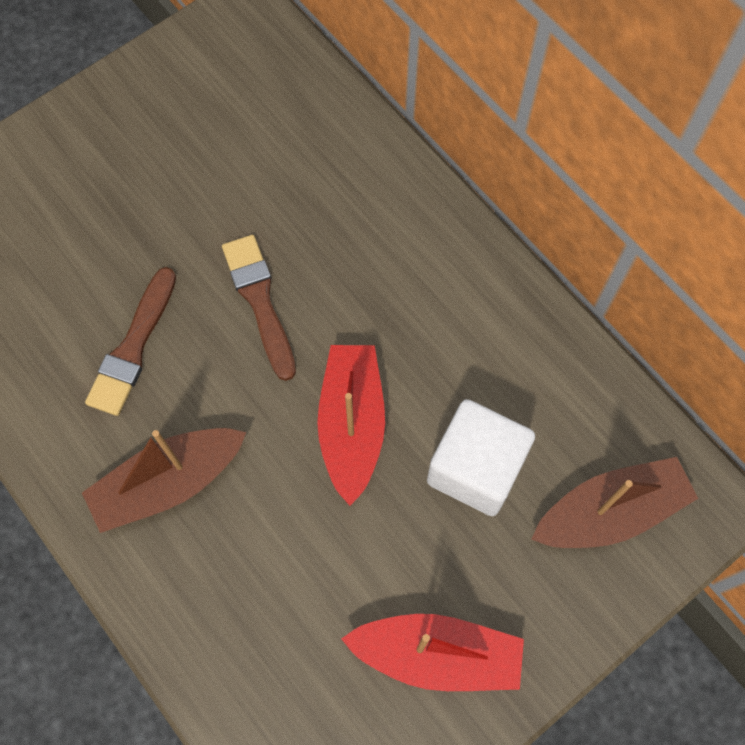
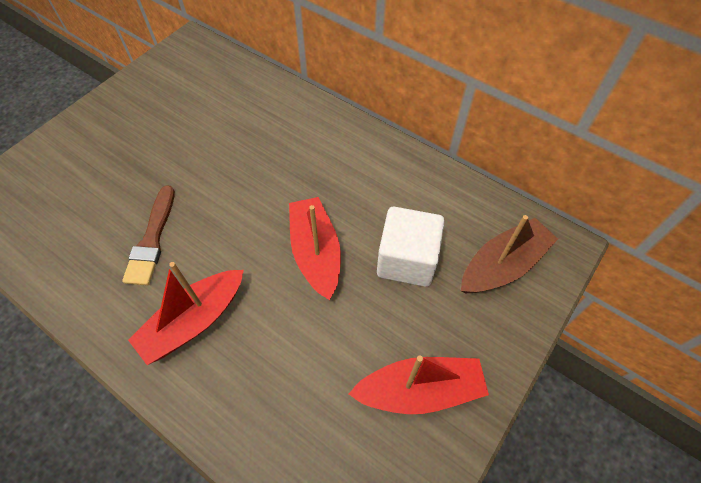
camera: 15 degrees left, 10 degrees down
(168, 483) = (194, 321): brown boat -> red boat
(259, 301) = (234, 193): brown brush -> none

